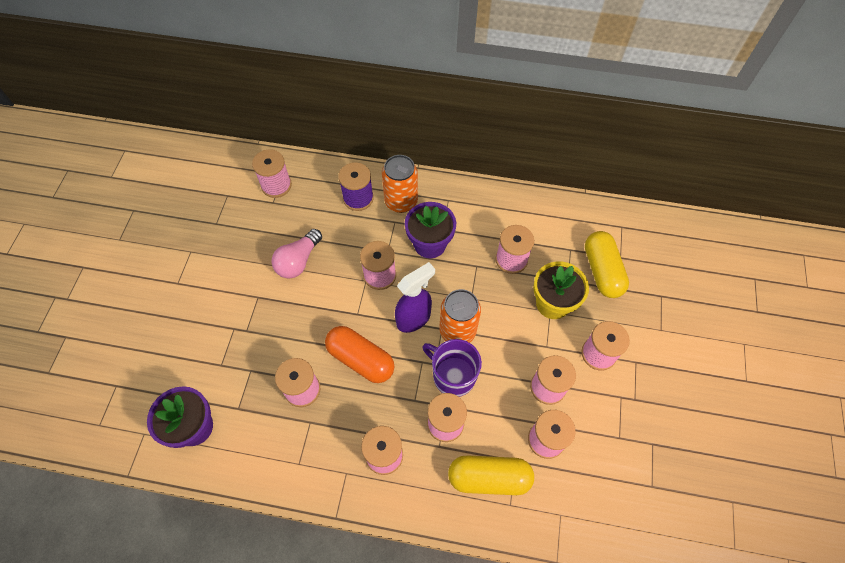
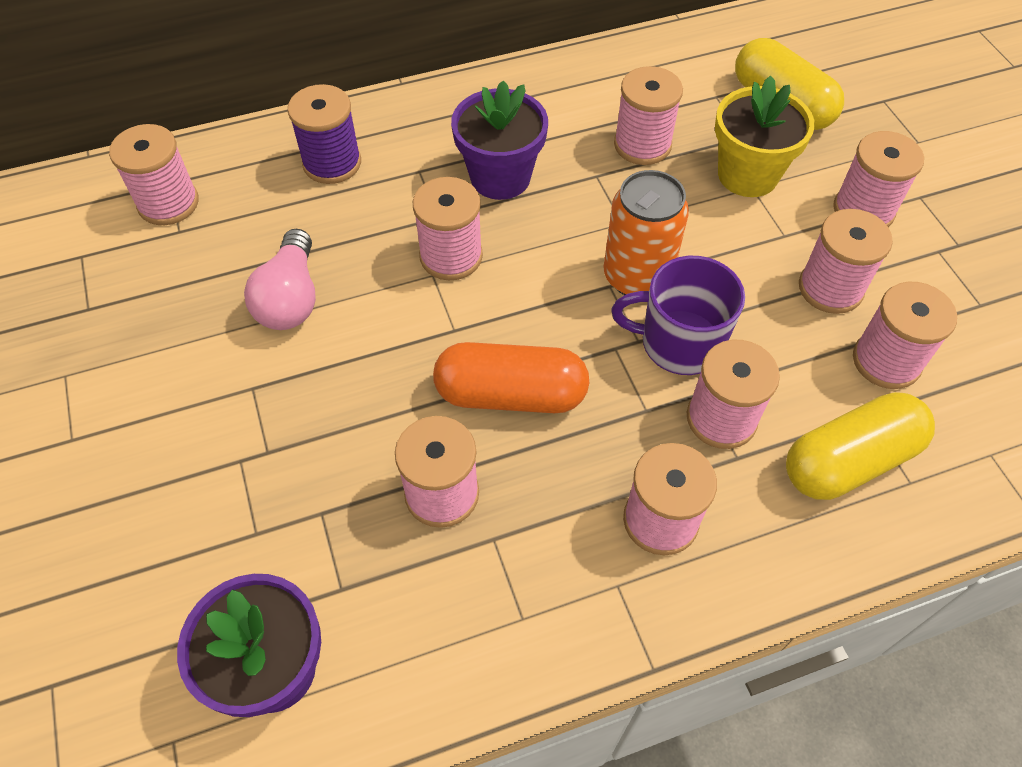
camera: 30 degrees left, 5 degrees down
(401, 201) = (409, 139): orange can -> none
(414, 318) = (554, 292): purple spray bottle -> none

